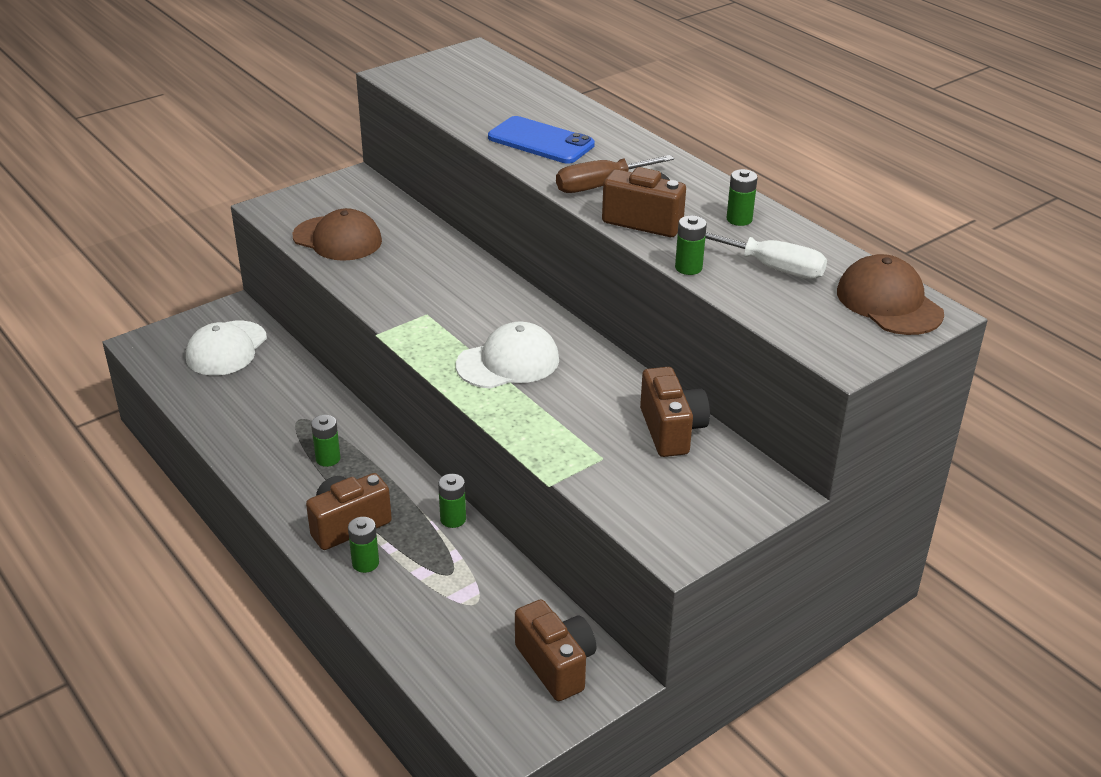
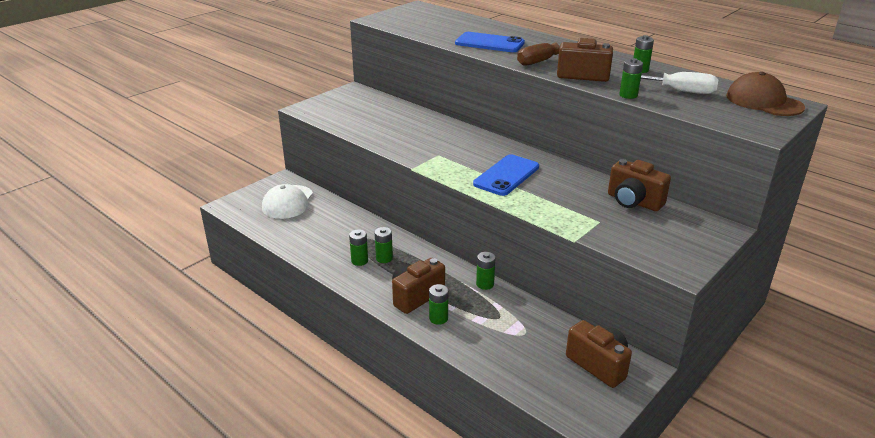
camera: 10 degrees left, 5 degrees down
(292, 458) = (359, 261): none -> green battery
(337, 239) = (358, 121): brown cap -> none
(508, 362) = (506, 175): white cap -> blue phone
(671, 430) = (633, 202): brown camera -> brown camera turned 150 degrees clockwise

